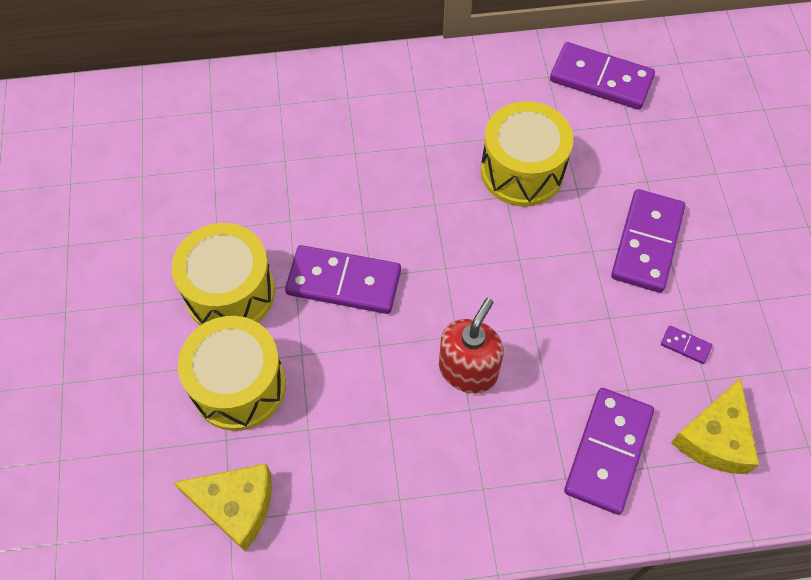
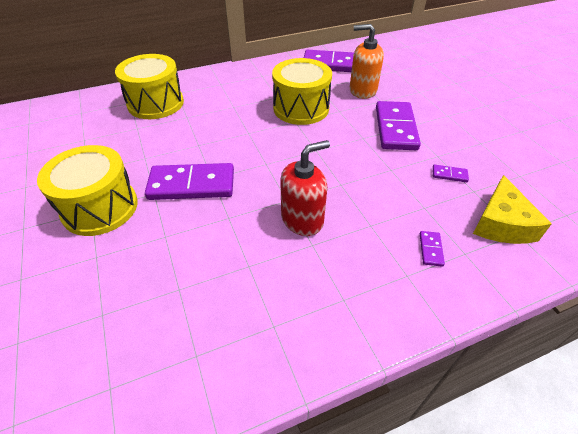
camera: 15 degrees left, 15 degrees down
(236, 505) = (115, 371): yellow cheese -> none
(239, 385) = (111, 269): yellow drum -> yellow drum (155, 103)
(468, 370) = (302, 219): red soap dispenser -> red soap dispenser turned 45 degrees clockwise
(608, 452) = (431, 249): purple domino -> purple domino, size x0.42
(628, 152) = (362, 90): none -> orange soap dispenser

